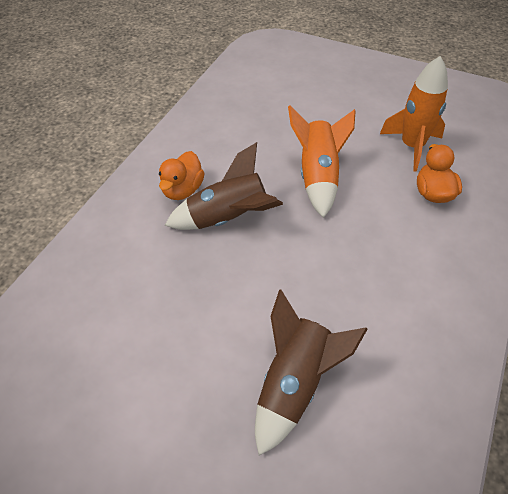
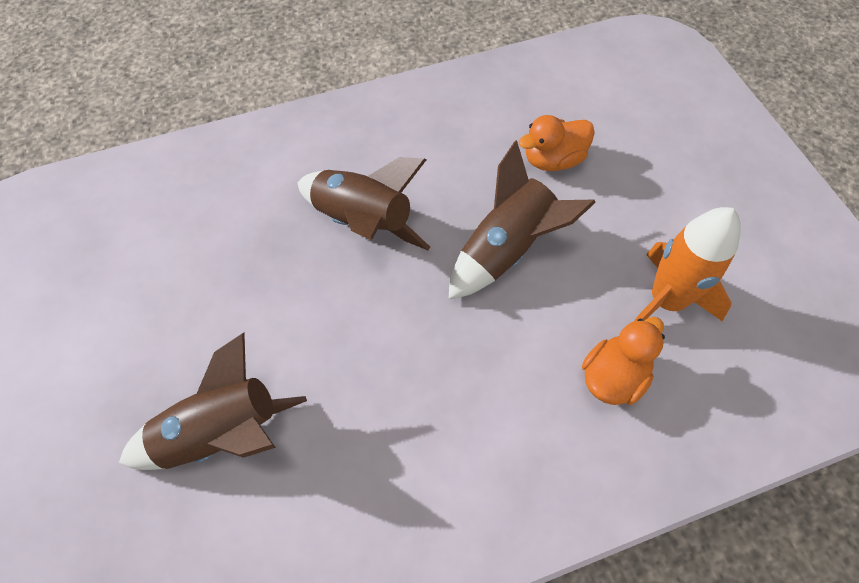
camera: 45 degrees right, 10 degrees up
(182, 190) = (358, 158): orange duck -> orange duck (553, 160)
(318, 176) = (507, 249): orange rocket -> brown rocket

